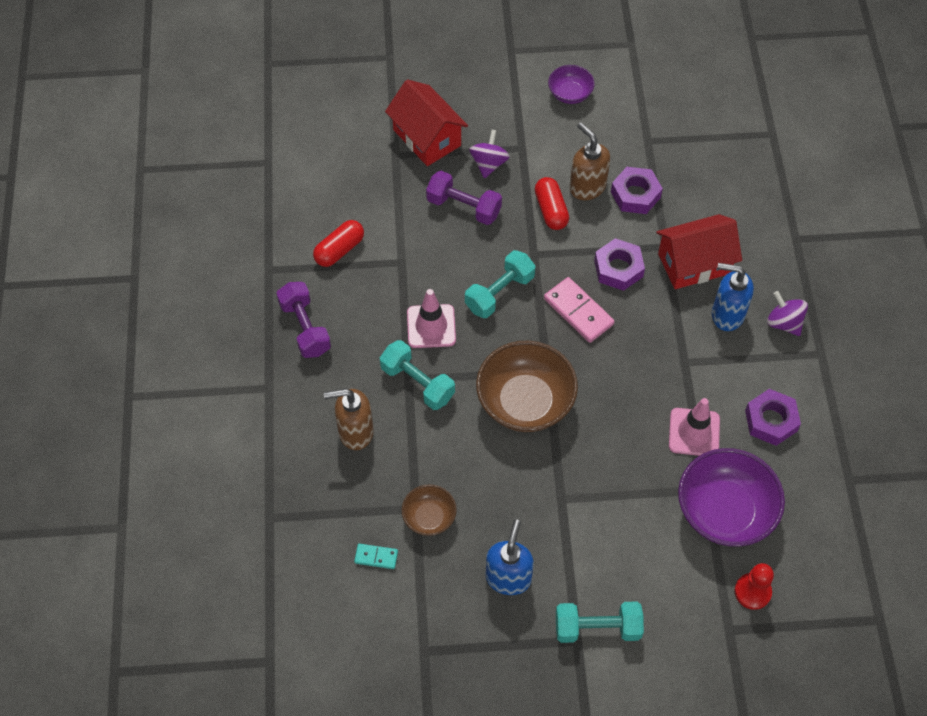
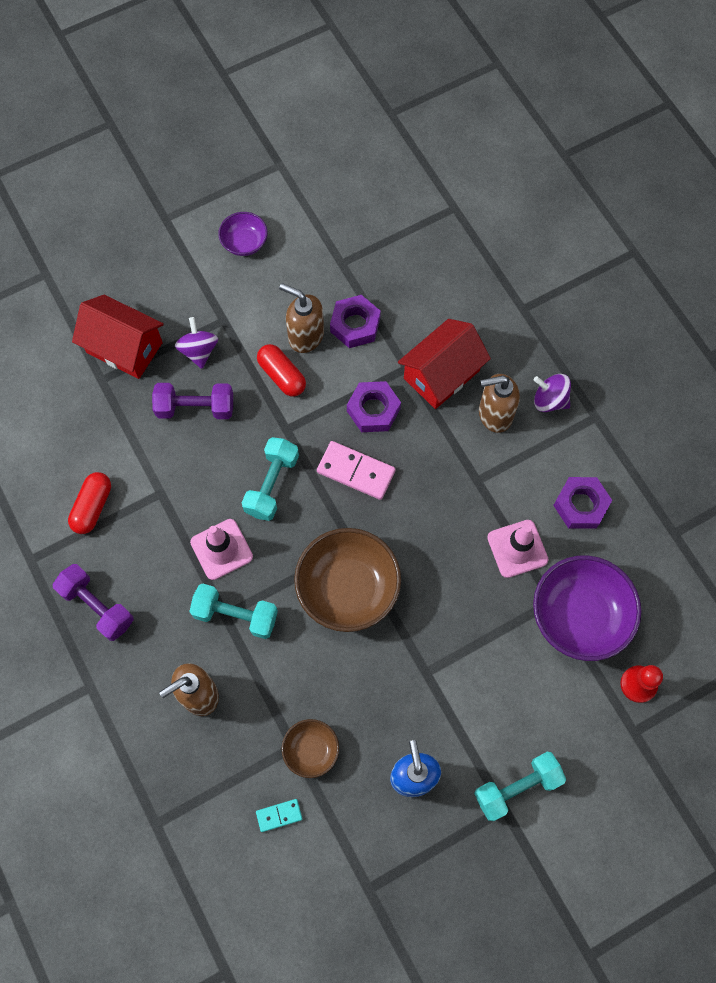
camera: 25 degrees left, 10 degrees up
(727, 315) = (494, 414): blue soap dispenser -> brown soap dispenser

